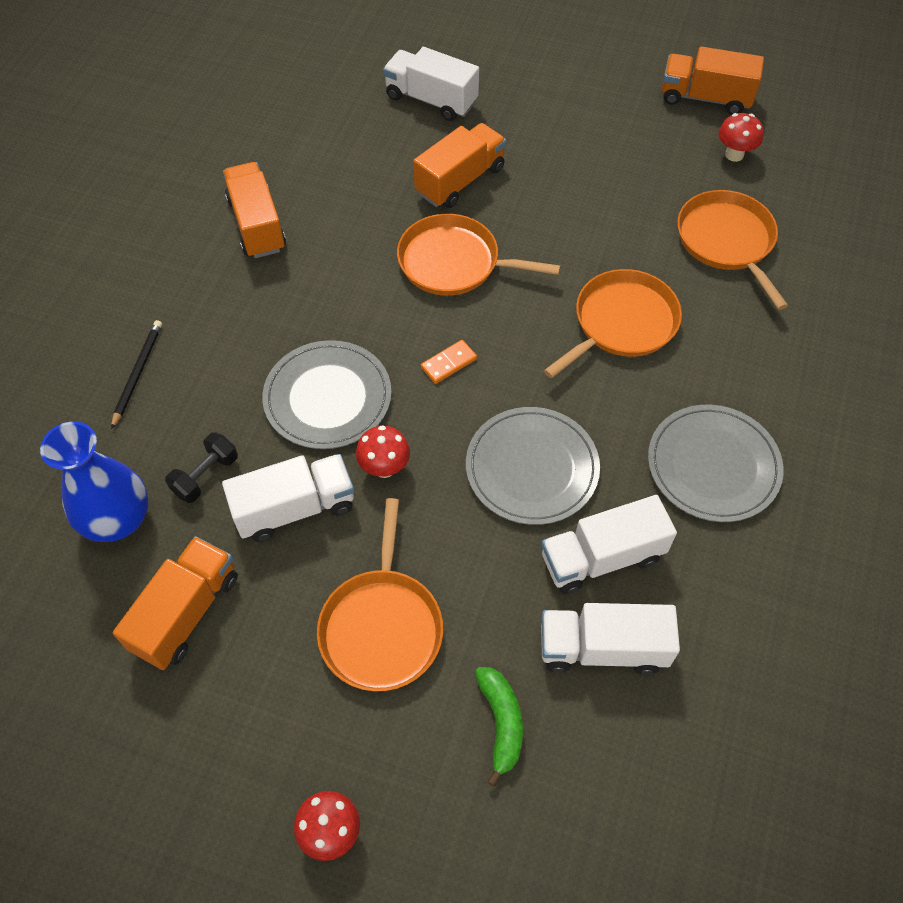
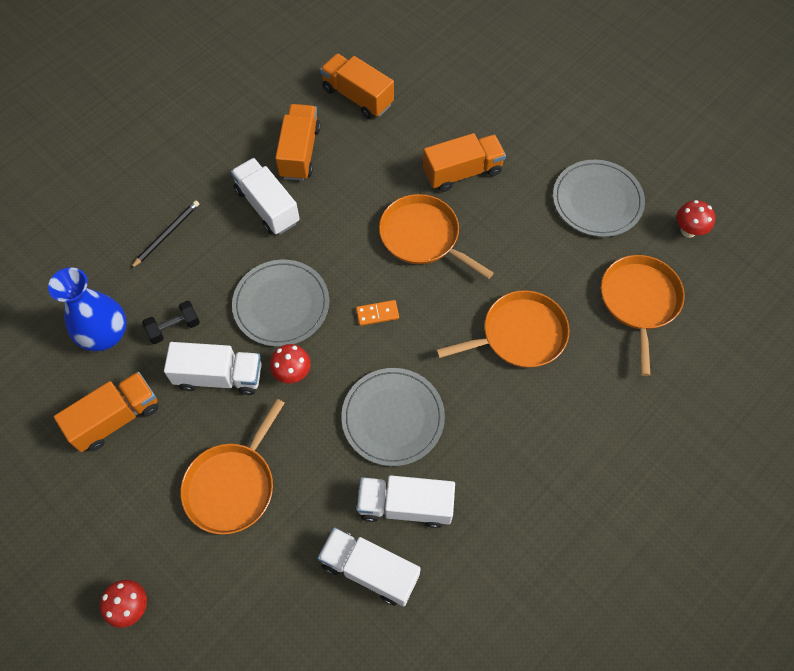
camera: 25 degrees right, 5 degrees up
(431, 100) = (476, 97): white truck -> white truck (267, 206)
(501, 723) = (274, 589): green banana -> none
(705, 98) = (693, 173): orange truck -> orange truck (357, 96)
(713, 465) = (524, 474): grey plate -> grey plate (597, 200)

